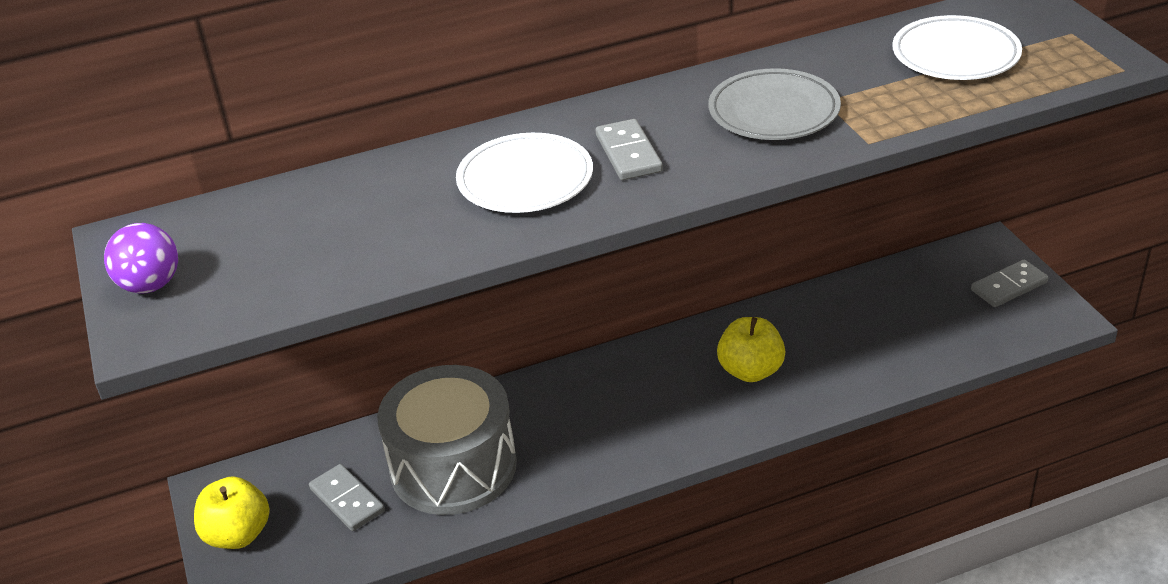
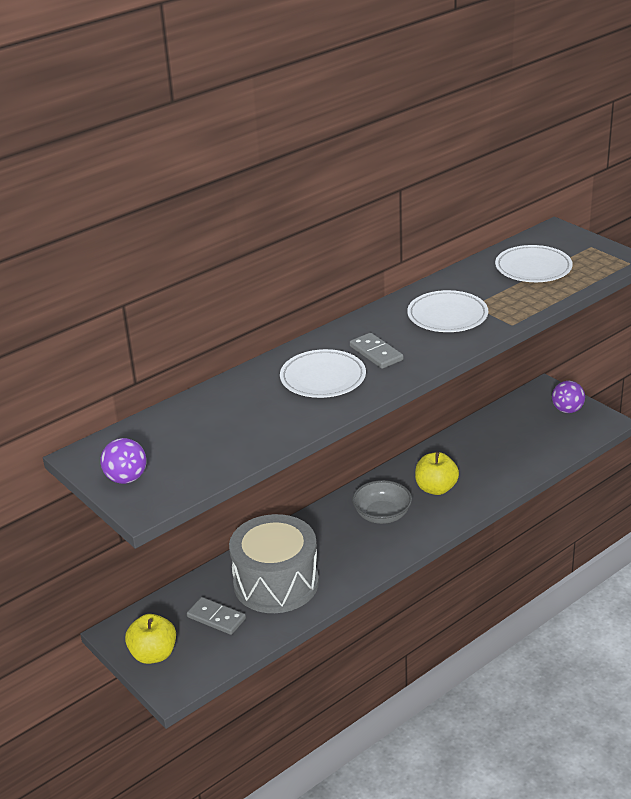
camera: 20 degrees left, 5 degrees down
(653, 395) = (382, 515): none -> grey bowl
(773, 111) = (447, 316): grey plate -> white plate
(1009, 286) = (567, 410): grey domino -> purple ball

